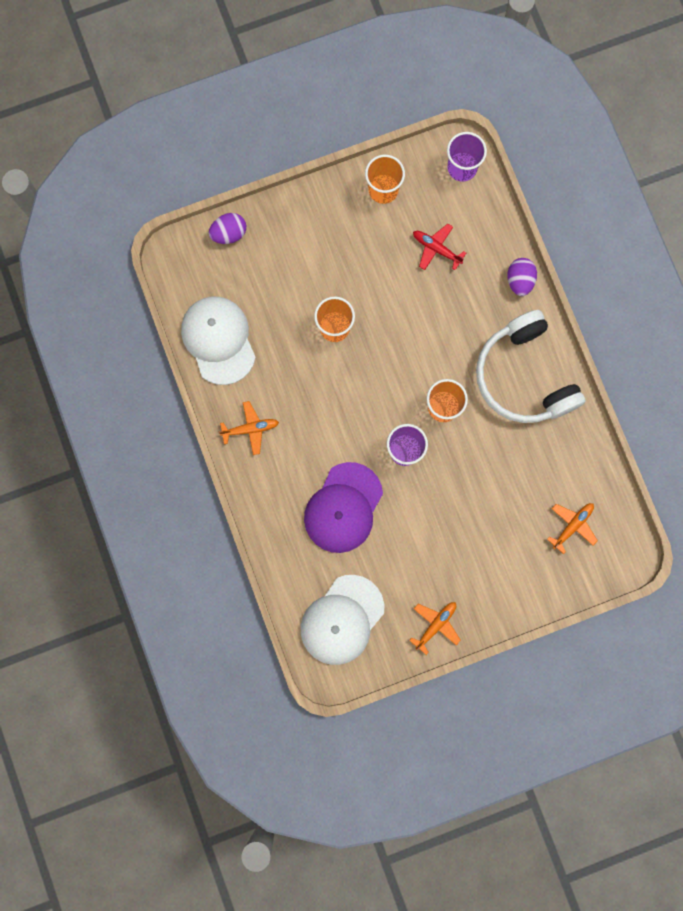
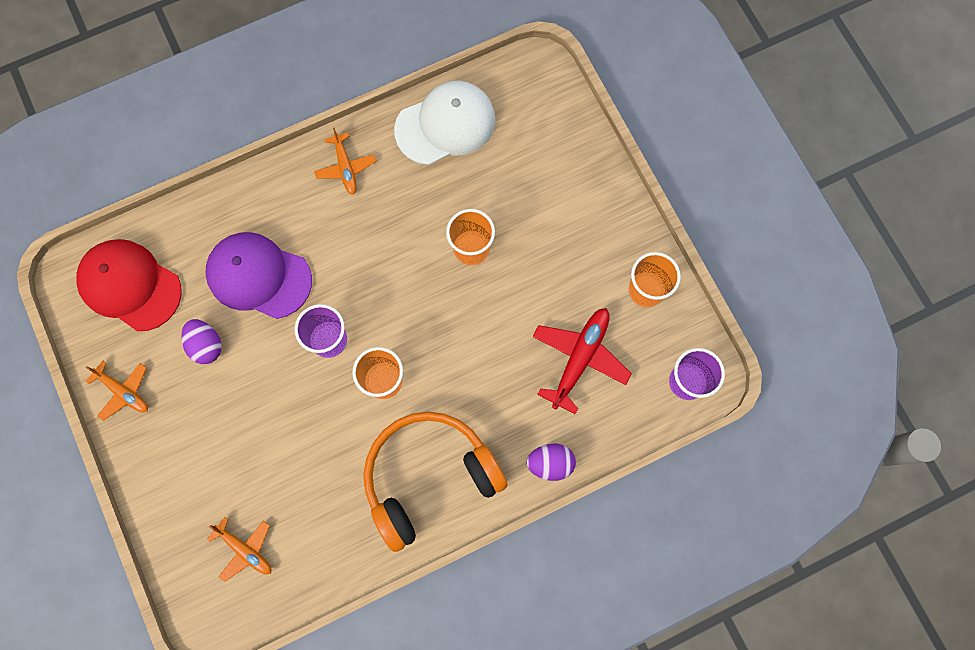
camera: 85 degrees right, 5 degrees down
(229, 233) = (571, 124): purple egg -> purple egg (206, 345)
(342, 620) = (130, 285): white cap -> red cap
(436, 249) = (580, 358): red plane -> red plane, size x1.60
(524, 376) = (429, 477): white headphones -> orange headphones

